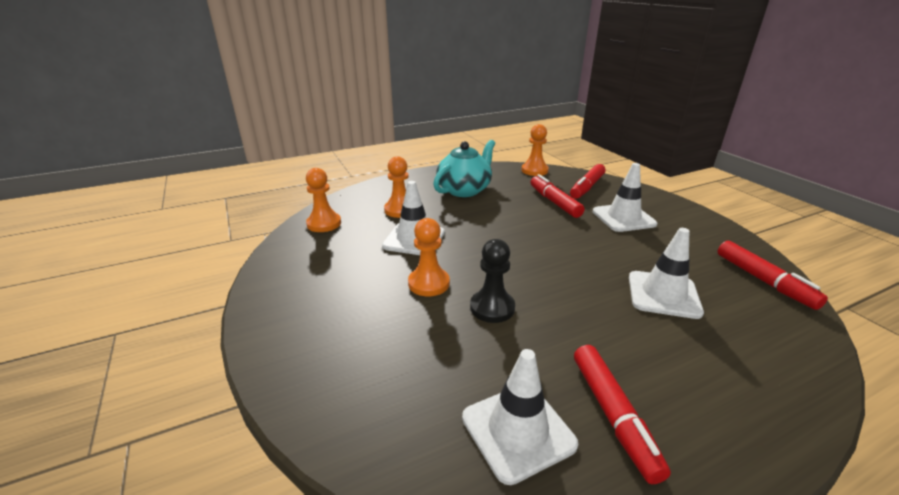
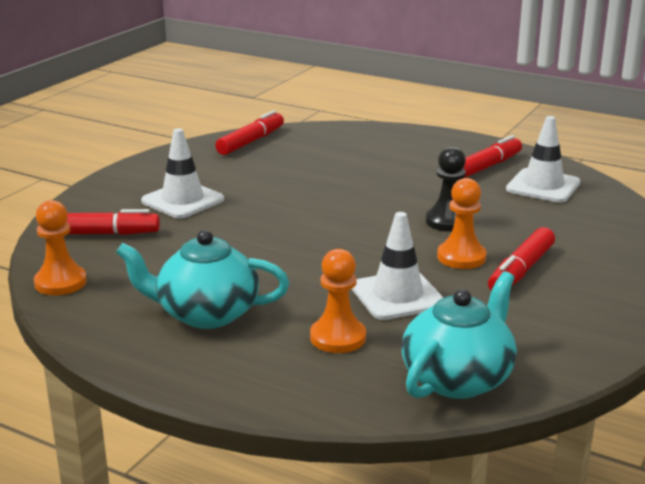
camera: 125 degrees left, 5 degrees down
(324, 224) = (458, 378): orange pawn -> turquoise teapot
(554, 202) = (179, 243): red marker -> red marker (521, 270)
(663, 294) = (325, 169): white traffic cone -> none

